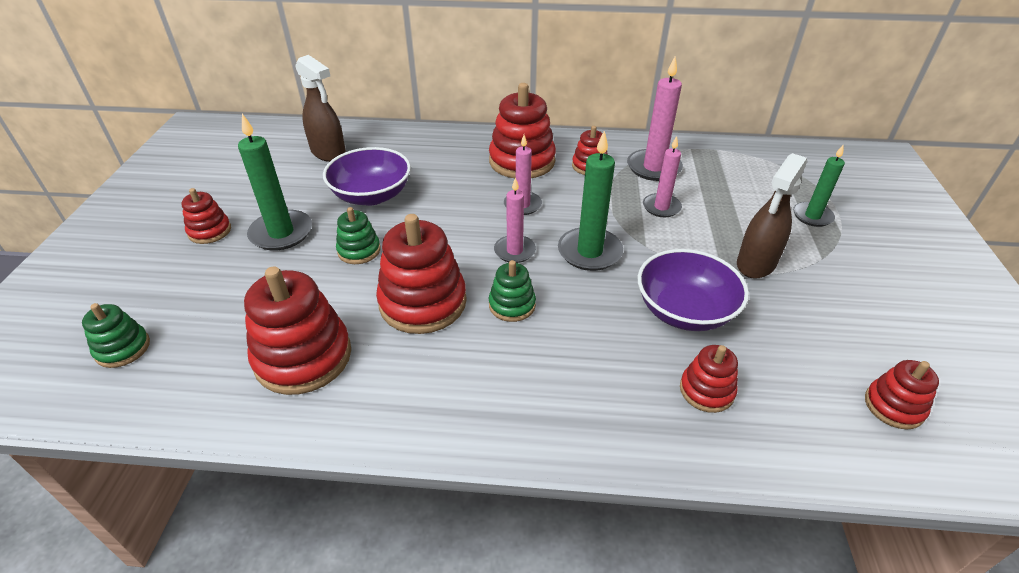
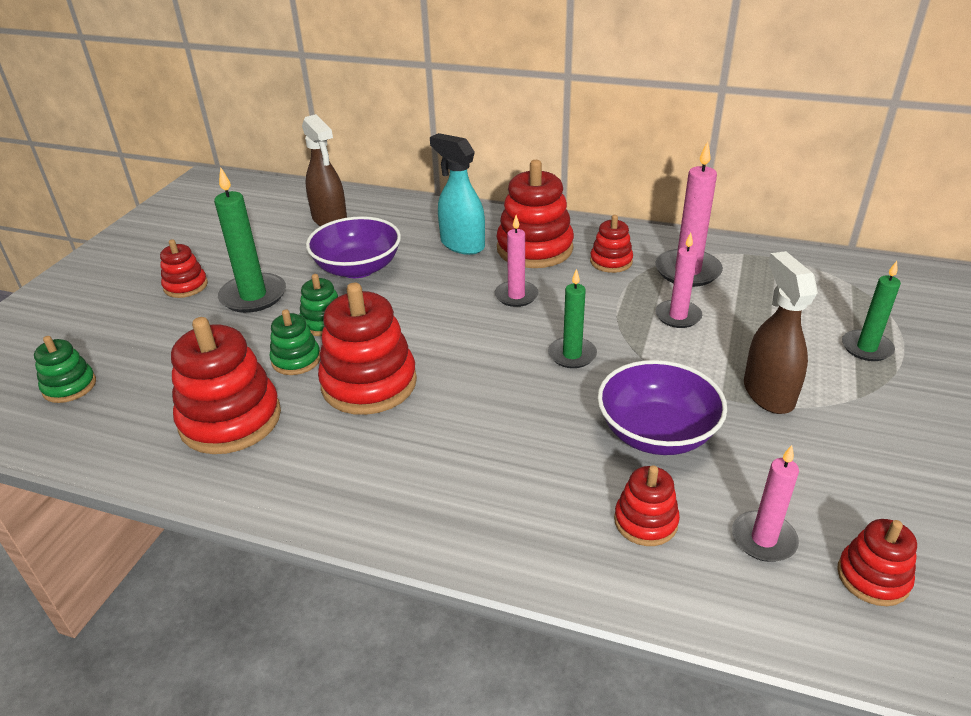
camera: 15 degrees right, 5 degrees down
(458, 164) = (462, 244): none -> turquoise spray bottle
(512, 305) = (462, 399): green stacking toy -> green stacking toy (296, 360)
(514, 251) = (488, 343): pink candle -> pink candle (763, 539)
(589, 252) = (572, 355): green candle -> green candle, size x0.65
(756, 264) = (768, 393): brown spray bottle -> brown spray bottle turned 120 degrees clockwise

